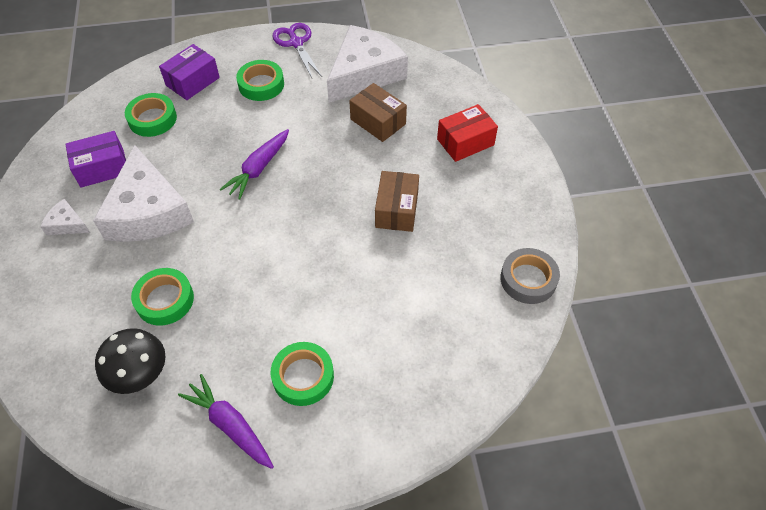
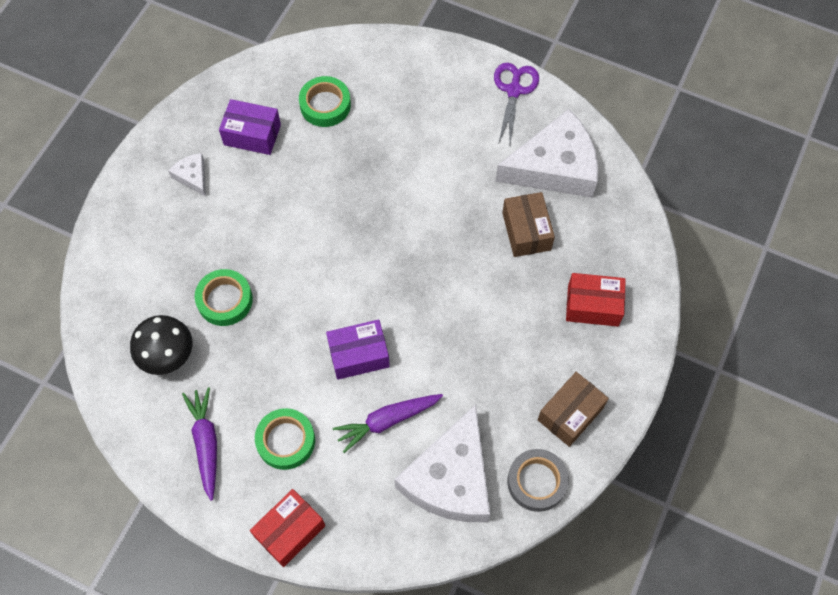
camera: 35 degrees right, 10 degrees up
(147, 211) = (262, 204): white cheese -> white cheese (450, 478)
(192, 81) = (386, 82): purple box -> purple box (358, 355)
(258, 168) = (382, 217): purple carrot -> purple carrot (387, 421)
(261, 84) = (447, 122): green tape -> none
(363, 448) = (290, 531): none -> red box
(396, 210) = (473, 337): brown box -> brown box (570, 414)

